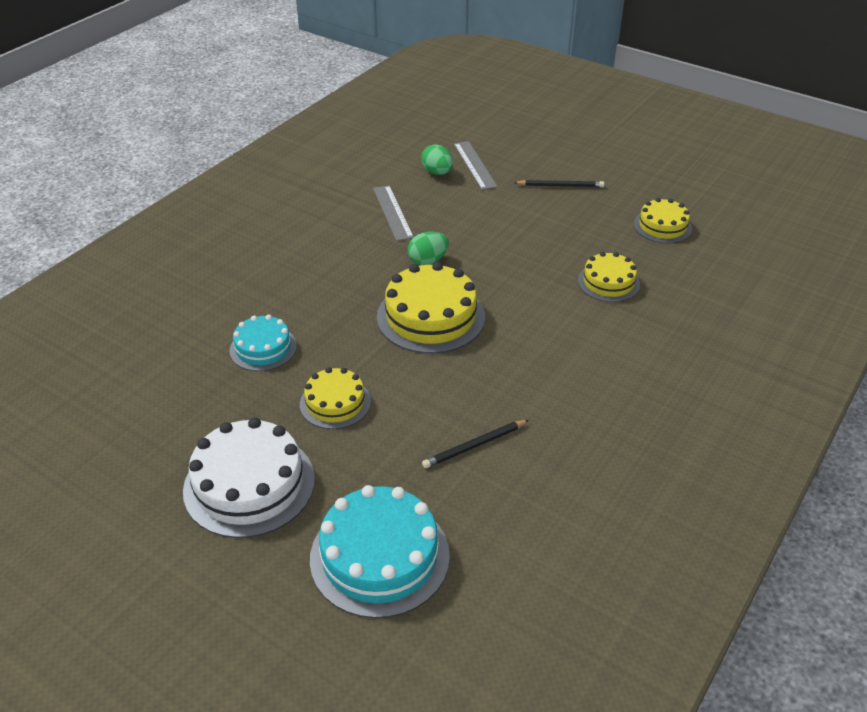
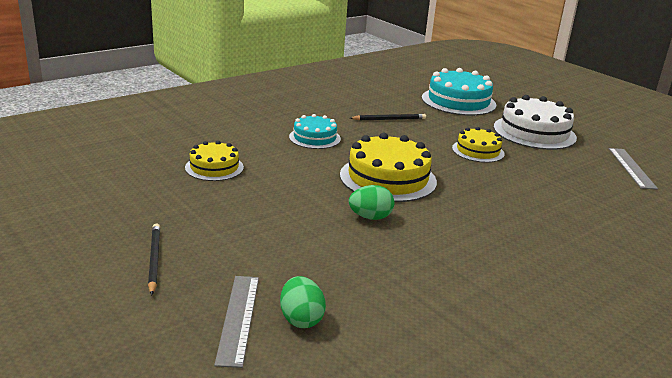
camera: 165 degrees left, 15 degrees down
(263, 348) = (537, 188): turquoise cake -> turquoise cake (314, 138)
(393, 212) = (389, 275): grey ruler -> grey ruler (631, 168)
(560, 186) = (154, 259): black pencil -> black pencil turned 60 degrees clockwise
(662, 226) = (102, 194): yellow cake -> none

